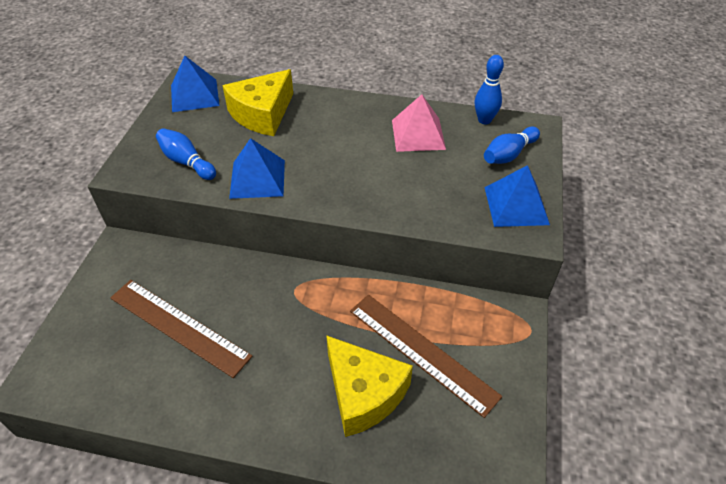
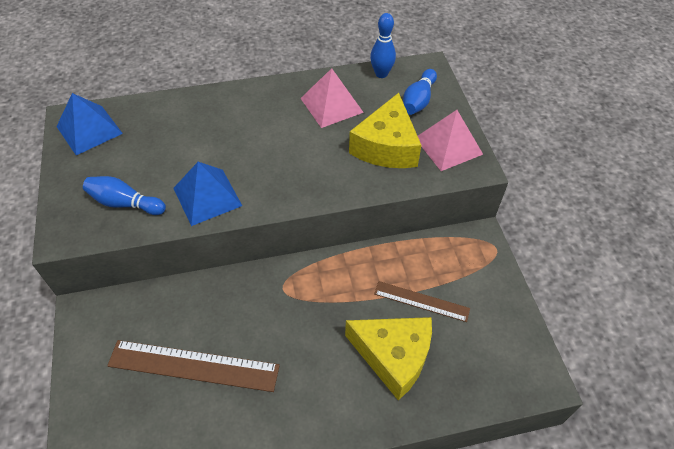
camera: 25 degrees left, 5 degrees up
(262, 114) = (173, 129): yellow cheese -> yellow cheese (386, 146)
(422, 352) = (421, 301): brown ruler -> brown ruler, size x0.60
(516, 205) = (448, 146): blue pyramid -> pink pyramid

